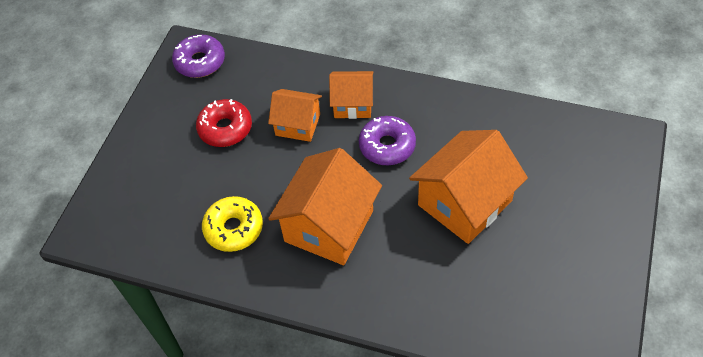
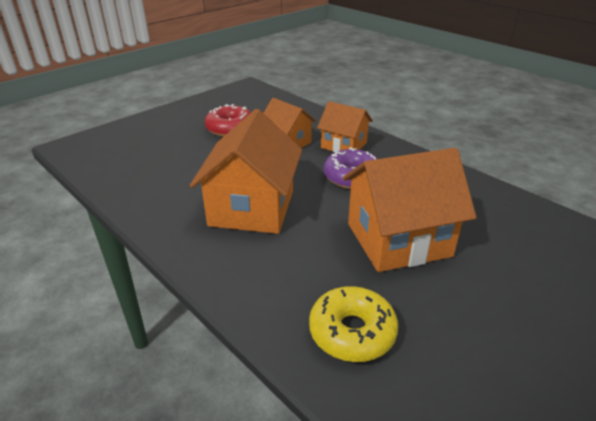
camera: 25 degrees right, 20 degrees down
(200, 62) = (249, 95): purple donut -> none
(234, 229) = (173, 181): yellow donut -> yellow donut (352, 332)
(329, 226) = (252, 208): orange house -> orange house turned 45 degrees counterclockwise

